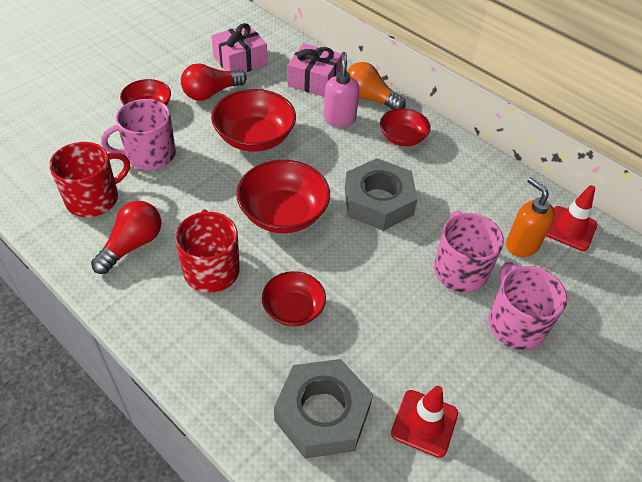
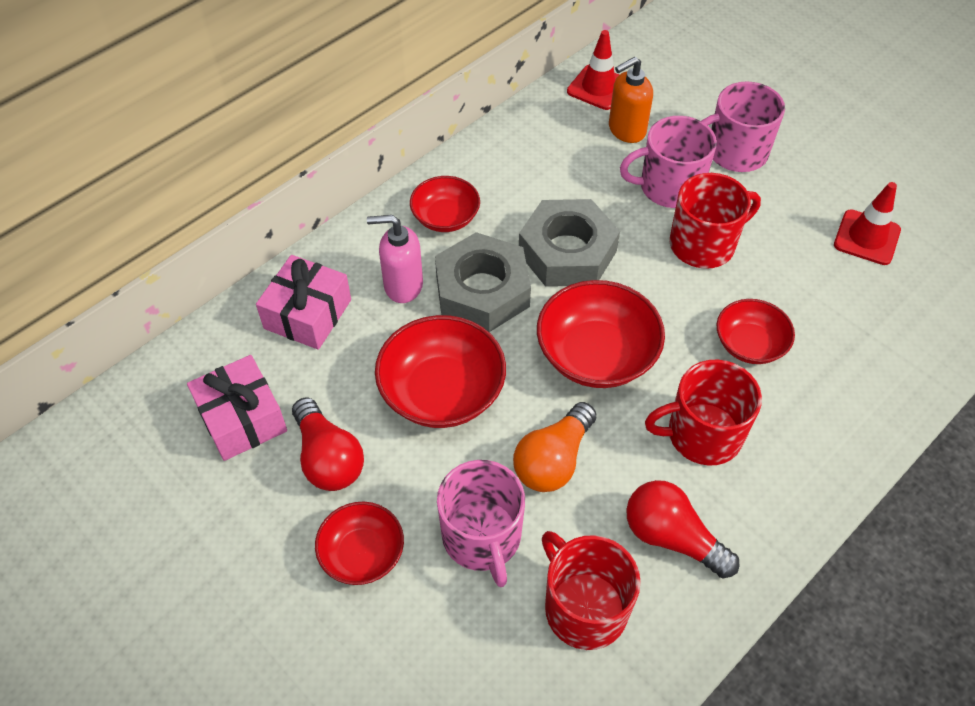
camera: 85 degrees left, 5 degrees up
(322, 413) = (877, 320): grey nut -> grey nut (482, 291)
(369, 98) = (357, 247): orange light bulb -> orange light bulb (553, 460)
(398, 288) = (703, 244): none -> red mug

